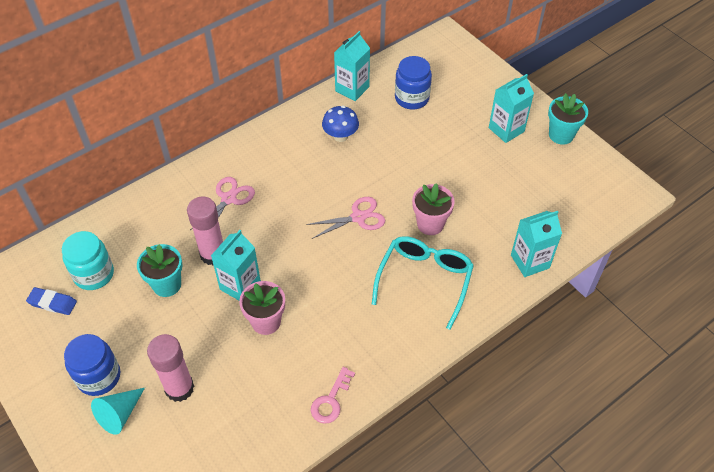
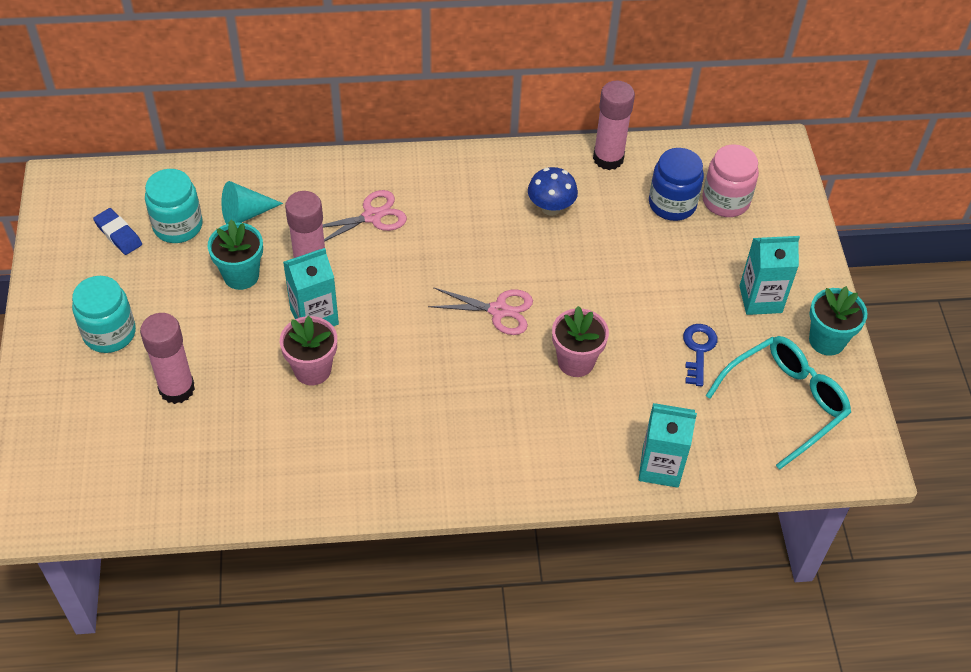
camera: 30 degrees right, 0 degrees up
(99, 377) = (109, 333): blue jar -> turquoise jar
(120, 414) = (103, 382): turquoise cone -> turquoise cone (245, 214)
(331, 400) = (317, 489): pink key -> none
(352, 89) = (608, 158): turquoise carton -> pink glue stick
(424, 280) = (519, 420): turquoise glasses -> turquoise glasses (785, 402)
(441, 81) = (725, 201): none -> pink jar
(495, 178) = (698, 350): none -> blue key

